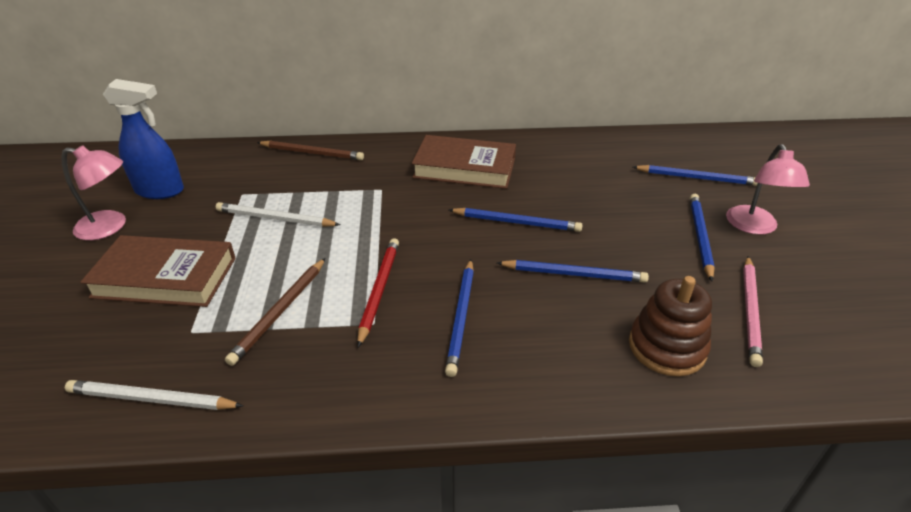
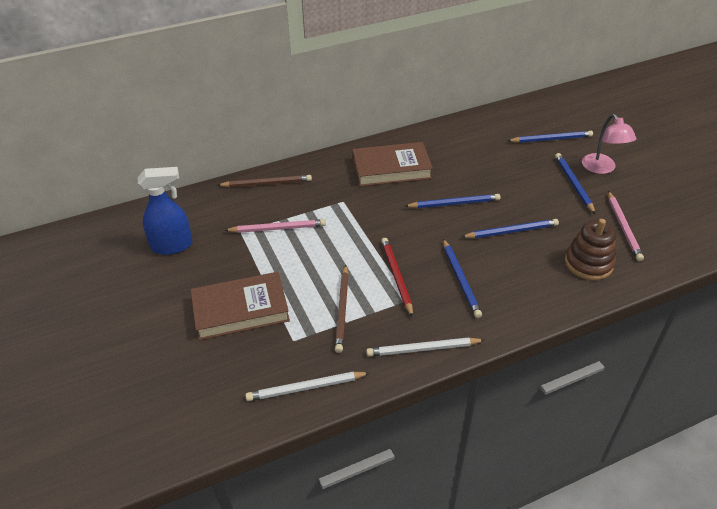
camera: 20 degrees left, 5 degrees up
(110, 227) = (160, 285): pink lamp -> none
(275, 219) = (283, 245): white pencil -> white pencil (423, 349)
(284, 200) = (278, 228): none -> pink pencil

